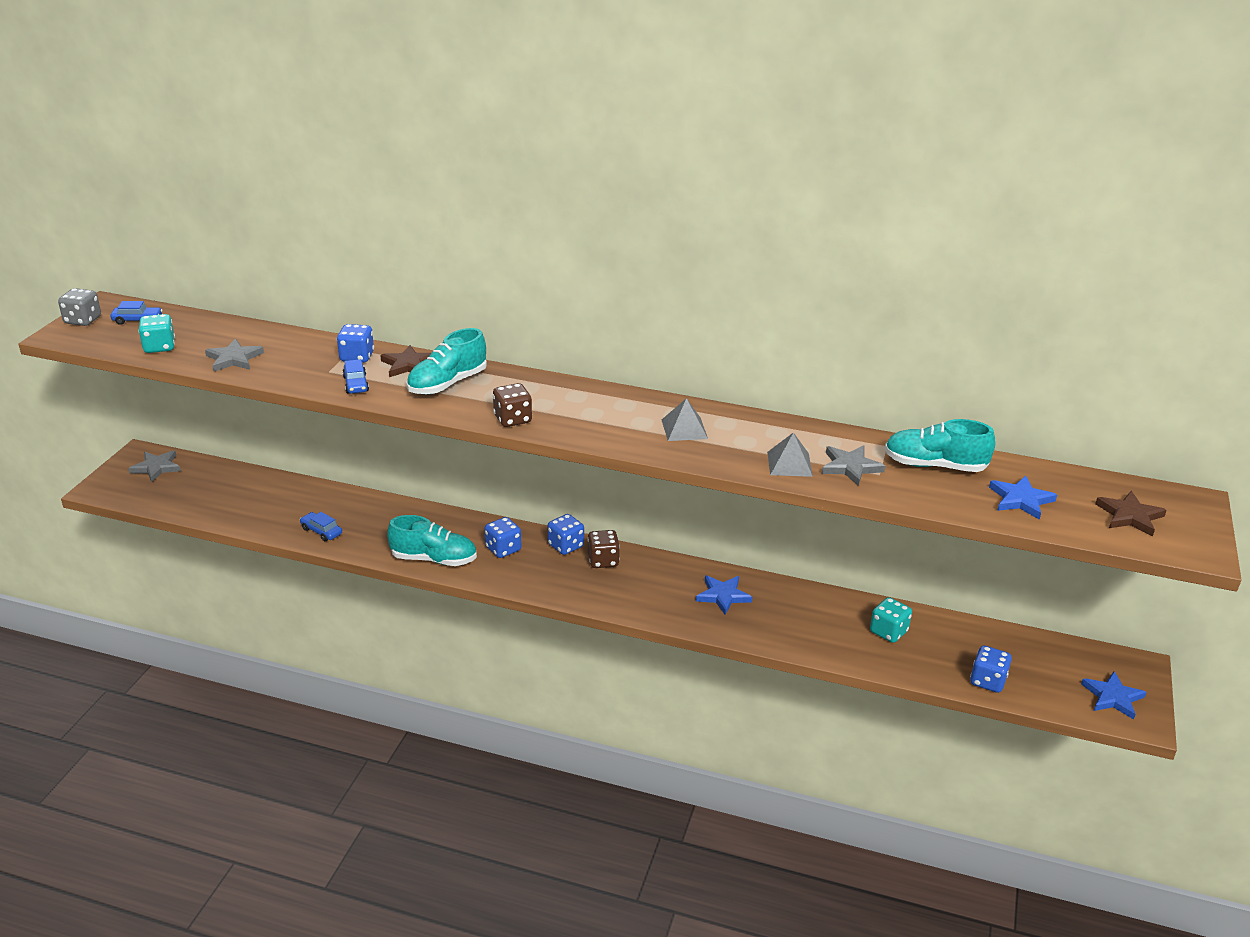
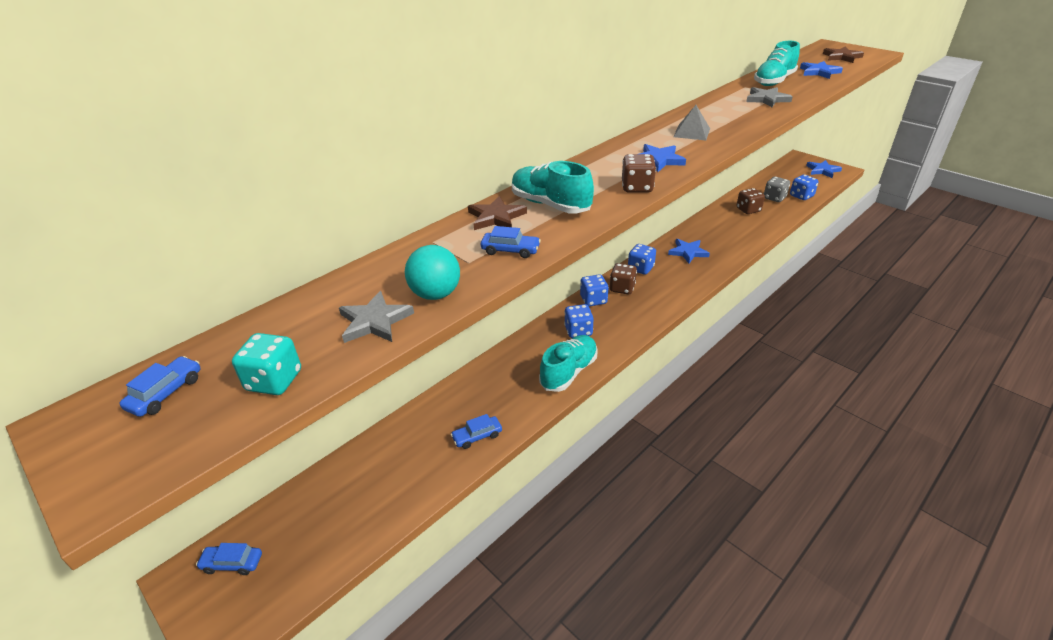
camera: 60 degrees left, 5 degrees up
(83, 320) = (88, 455): grey dice -> grey dice (774, 198)
(156, 467) = (232, 563): grey star -> blue car
(277, 371) = (436, 294): none -> turquoise ball
(357, 357) = (452, 241): blue dice -> blue dice (640, 268)
(447, 384) = (550, 205): turquoise shoe -> turquoise shoe turned 150 degrees clockwise
(588, 420) = (658, 160): none -> blue star
(789, 464) = (756, 113): grey pyramid -> none
(888, 632) = (748, 210): turquoise dice -> brown dice

